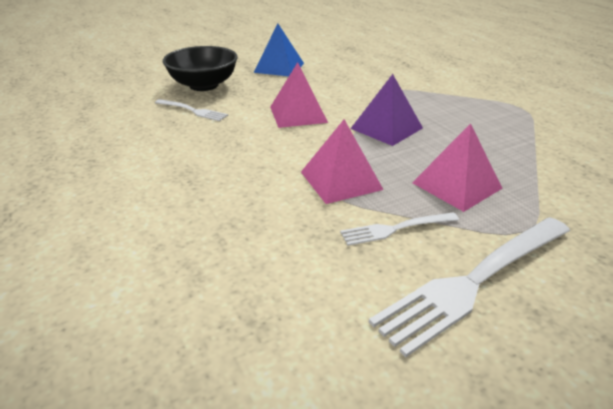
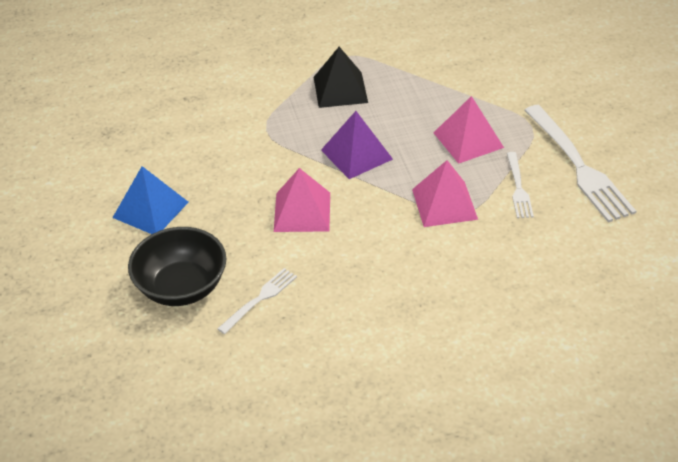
camera: 75 degrees left, 10 degrees up
(471, 111) = (340, 89): none -> black pyramid

